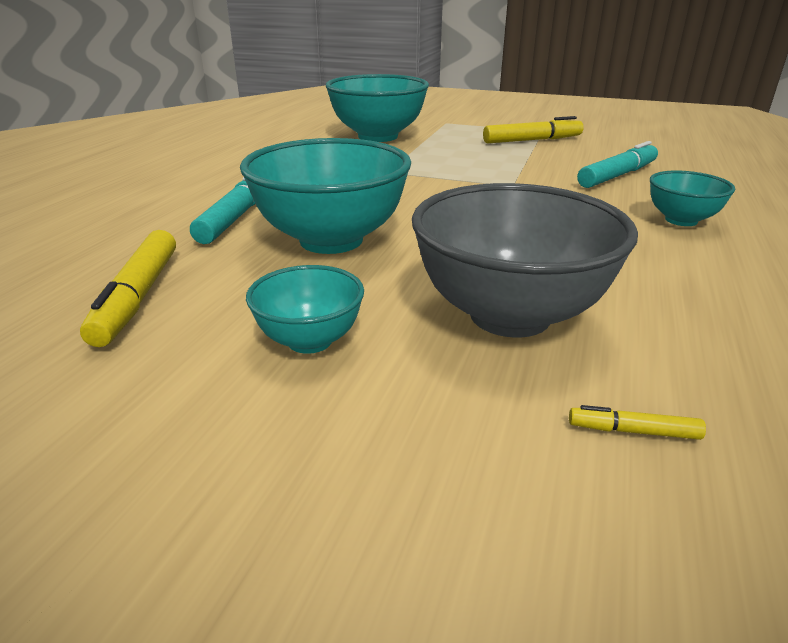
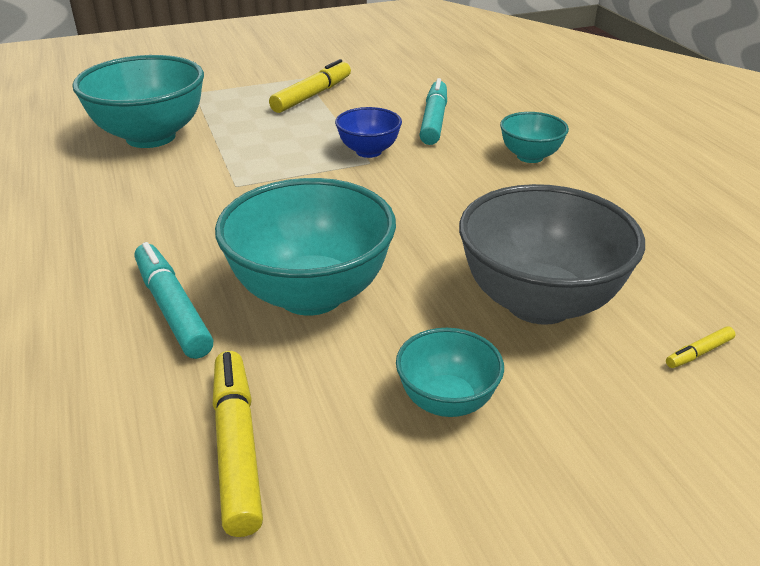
camera: 40 degrees left, 5 degrees up
(137, 297) = (237, 447): yellow marker -> yellow marker turned 150 degrees counterclockwise
(523, 179) = (368, 151): none -> blue bowl

